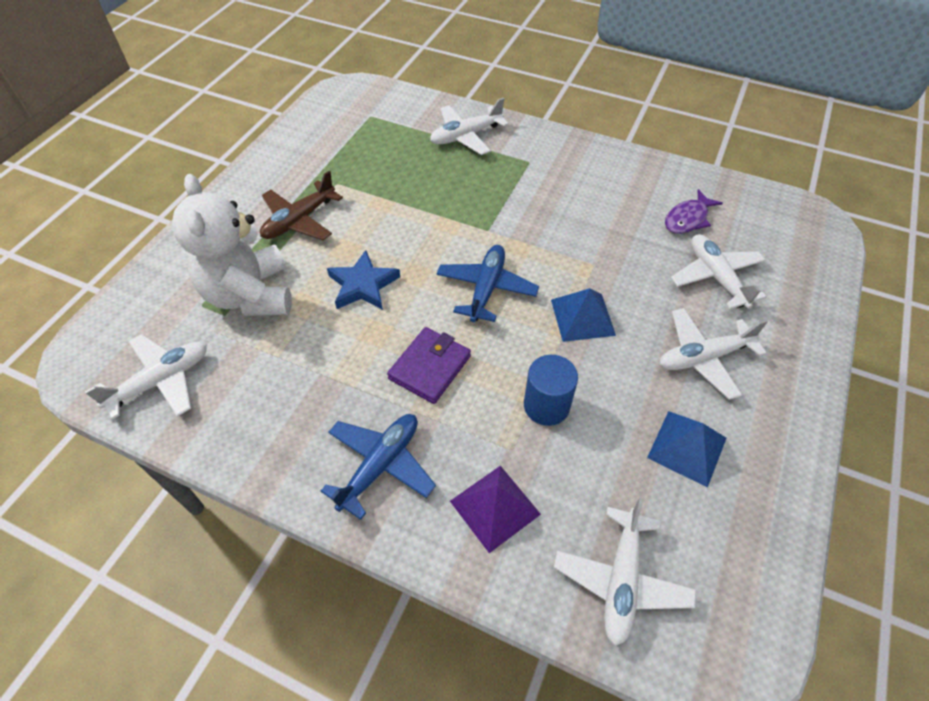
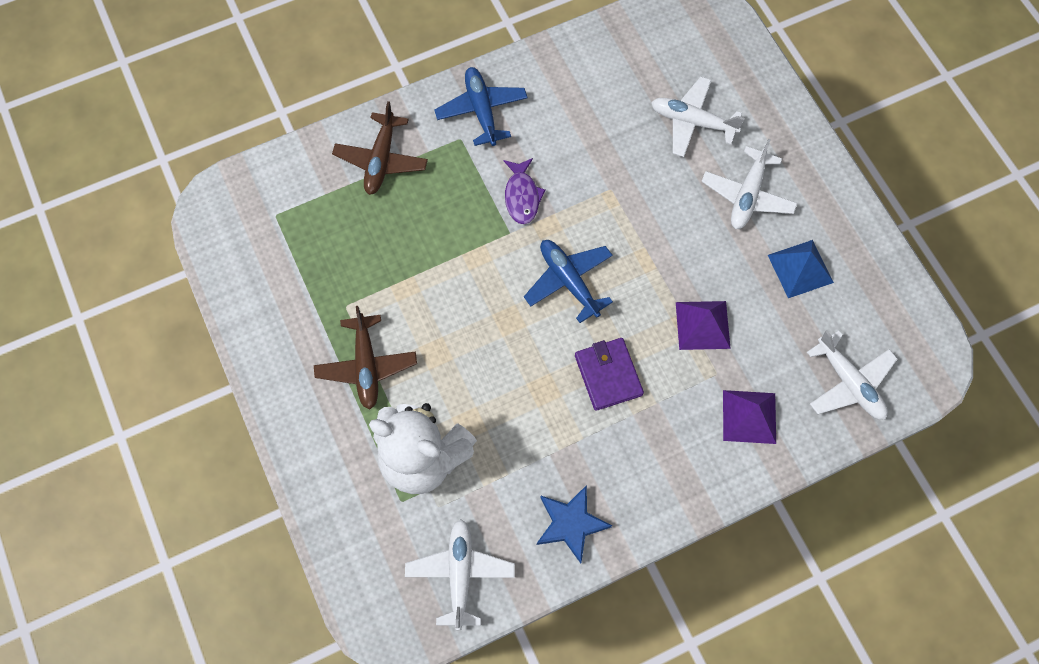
camera: 50 degrees left, 15 degrees up
(363, 285) = (487, 366): blue star -> blue star (570, 523)
(380, 465) = (662, 465): blue plane -> blue plane (481, 110)
(466, 136) = (381, 160): white plane -> brown plane
(546, 405) = (702, 325): blue cylinder -> purple pyramid
(582, 317) = (651, 239): blue pyramid -> none
(687, 219) = (625, 86): purple fish -> purple fish (522, 196)

